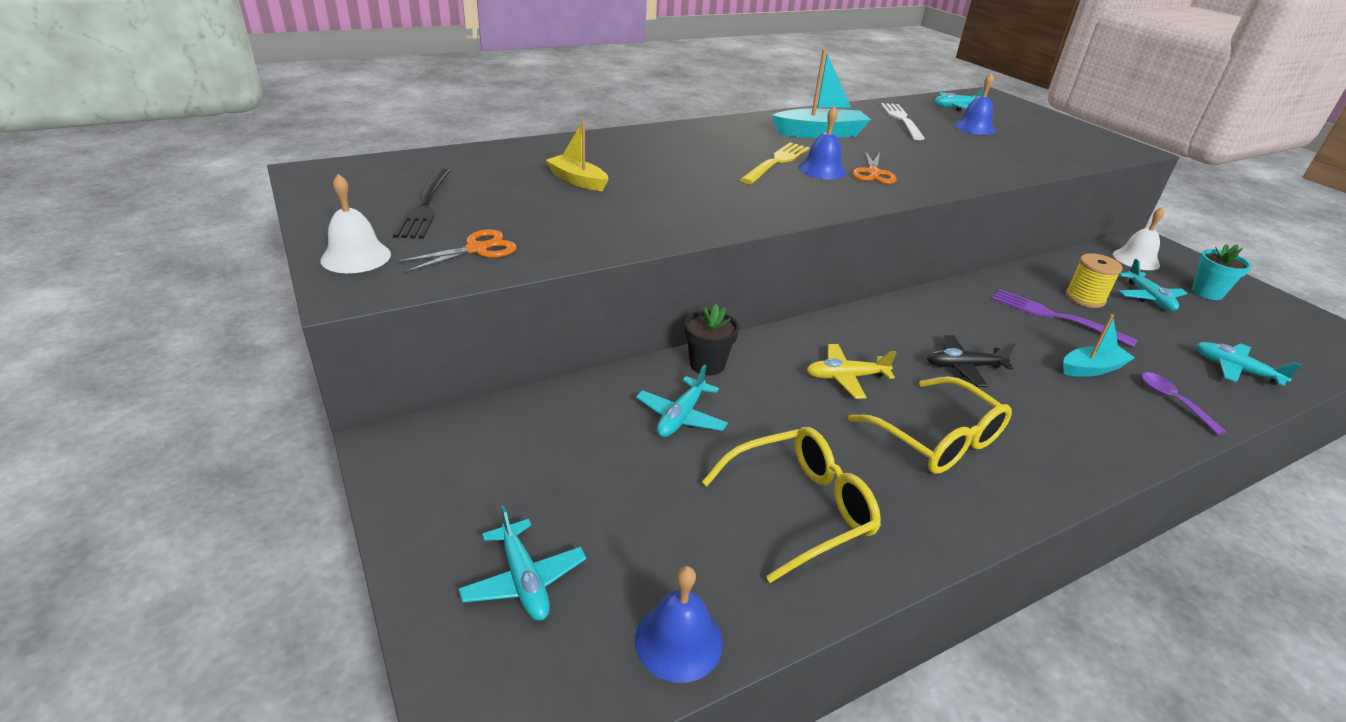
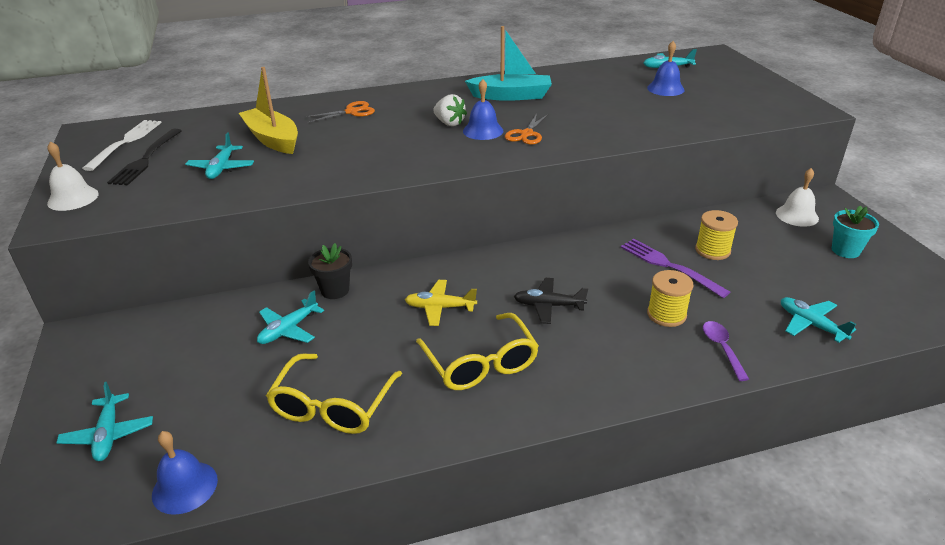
camera: 15 degrees right, 0 degrees up
(477, 249) = (158, 195): orange scissors -> orange scissors (351, 112)
(577, 181) = (272, 139): yellow boat -> yellow boat, size x1.57
(777, 162) = (449, 123): yellow fork -> white strawberry
(800, 508) = (332, 406): yellow glasses -> yellow glasses turned 120 degrees clockwise
(901, 120) = (600, 81): white fork -> white fork (126, 142)
(1091, 369) = (666, 314): turquoise boat -> yellow spool
(1148, 298) = (778, 253): turquoise plane -> turquoise plane (221, 168)

